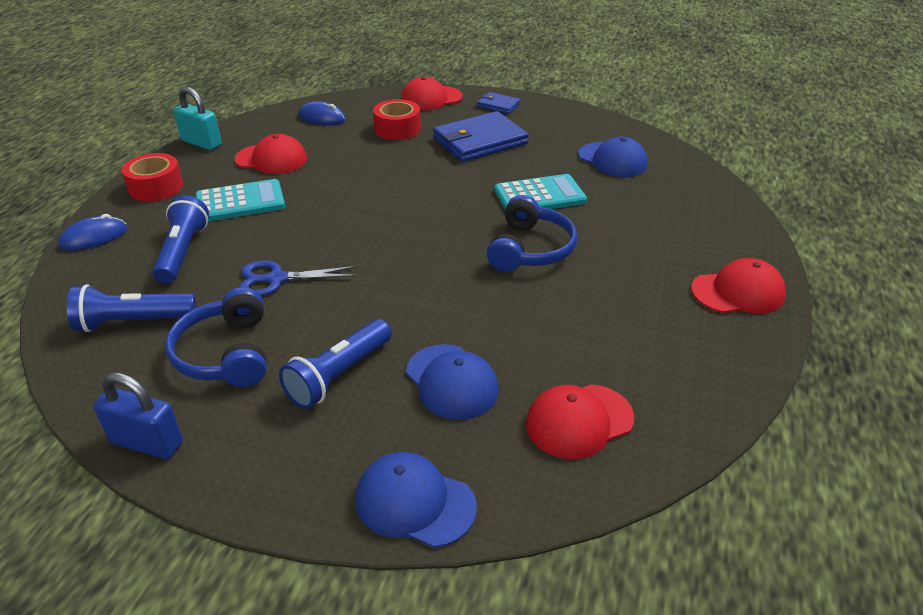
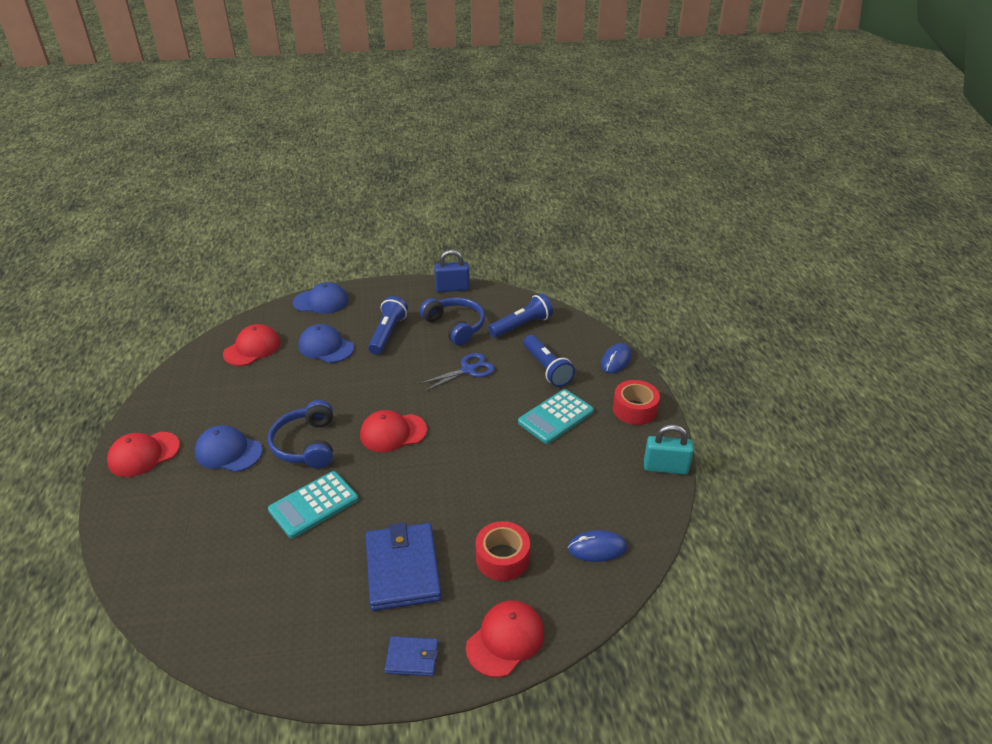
camera: 155 degrees right, 0 degrees up
(271, 159) = (582, 469): red cap -> red cap (393, 433)
(479, 141) = (402, 569): blue wallet -> blue wallet turned 45 degrees counterclockwise
(612, 160) = (247, 587): blue cap -> blue cap (228, 452)

